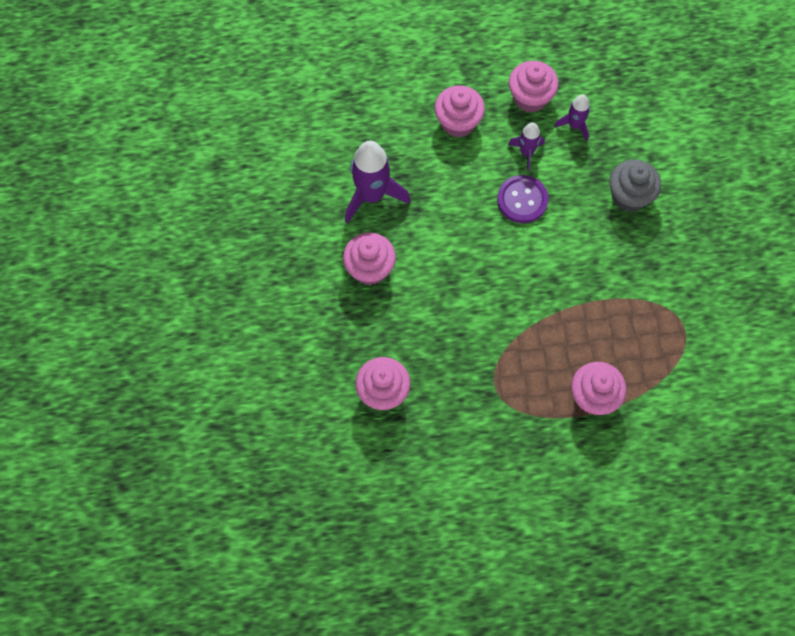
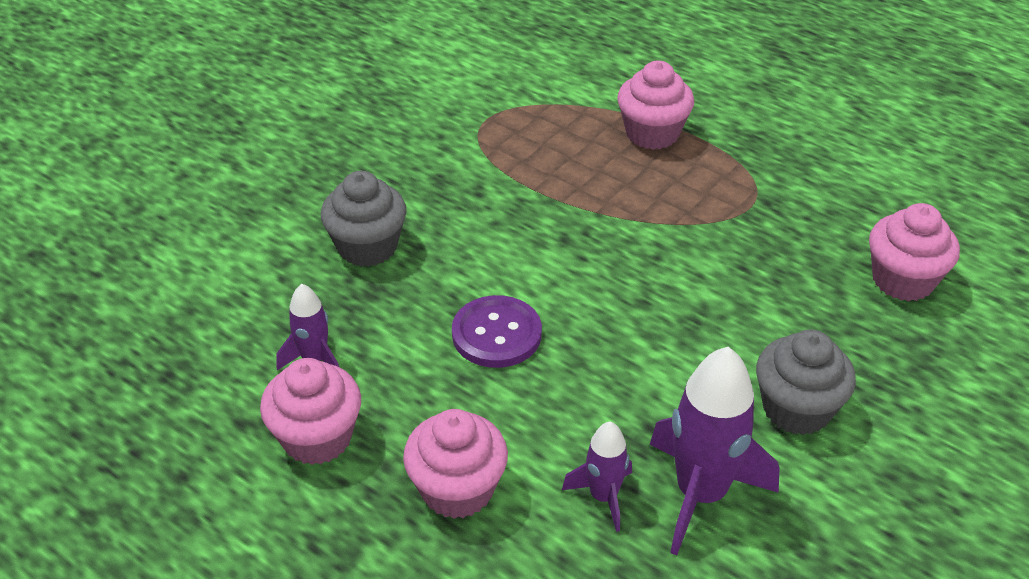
camera: 135 degrees left, 25 degrees down
(370, 268) = (796, 409): pink cupcake -> grey cupcake
(526, 152) = (418, 378): purple rocket -> purple rocket (603, 497)

